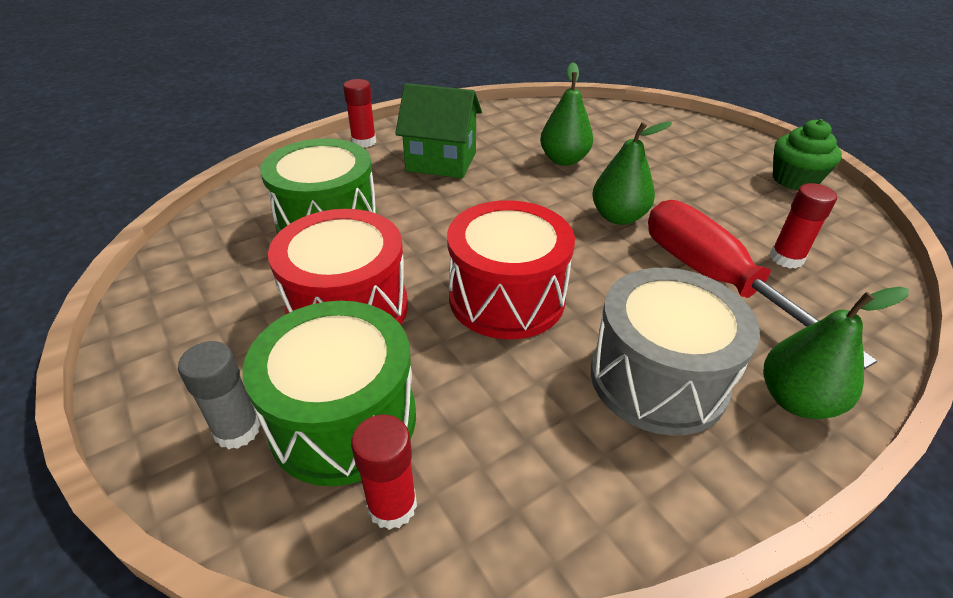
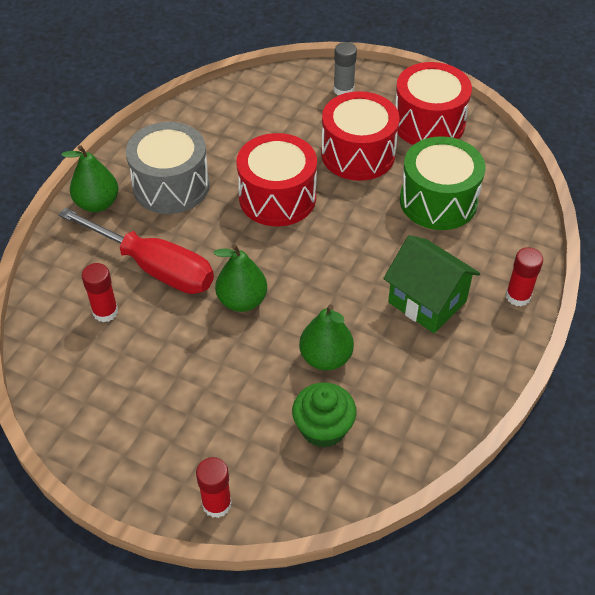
camera: 150 degrees right, 10 degrees up
(206, 308) = (428, 123): none -> red drum
(343, 420) = (305, 110): green drum -> none
(392, 505) = (258, 94): red glue stick -> red glue stick (217, 504)
(441, 161) = (427, 302): green house -> green house turned 60 degrees clockwise
(794, 180) = (100, 432): green cupcake -> green cupcake (323, 428)

